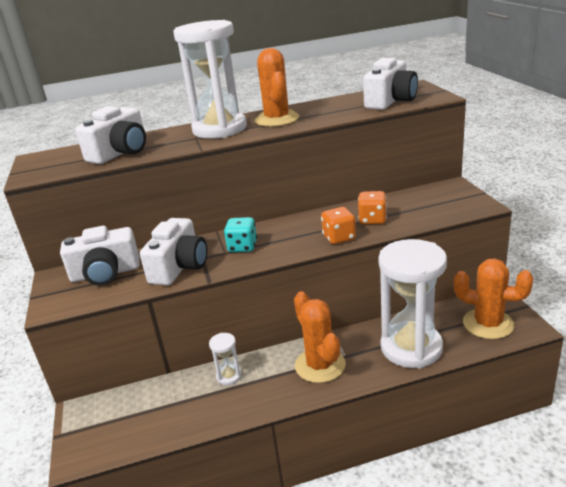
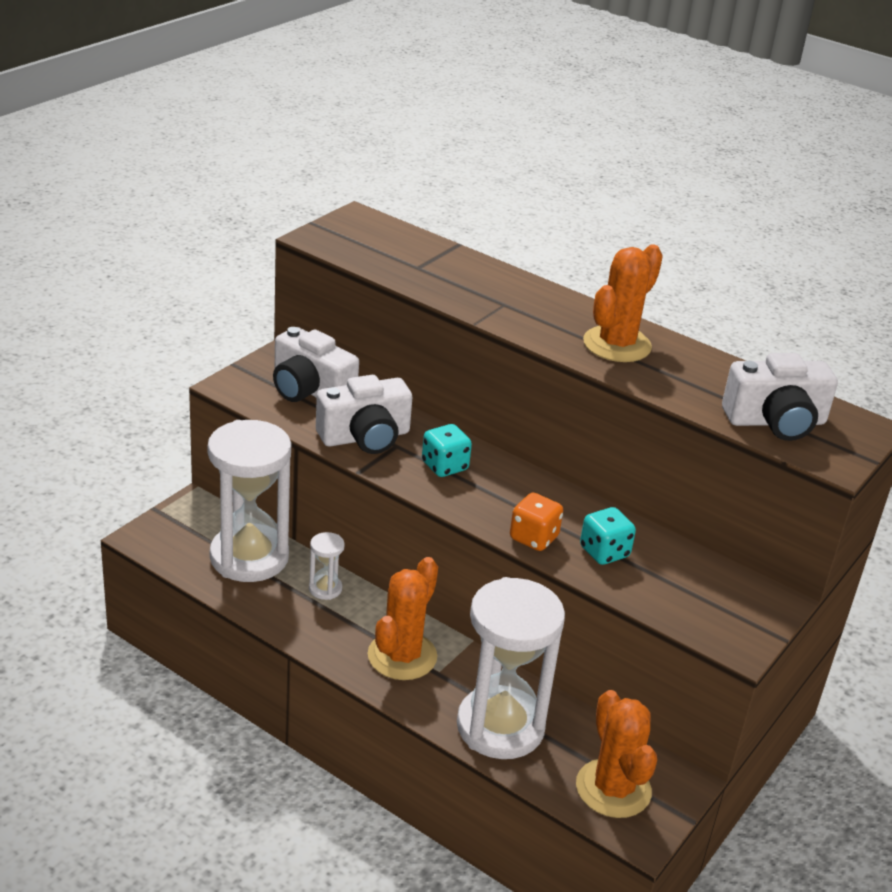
camera: 45 degrees right, 5 degrees up
(121, 152) = (418, 269): white camera -> none
(219, 129) = (545, 311): white hourglass -> white hourglass (249, 557)
(372, 220) = (604, 552): orange dice -> turquoise dice

